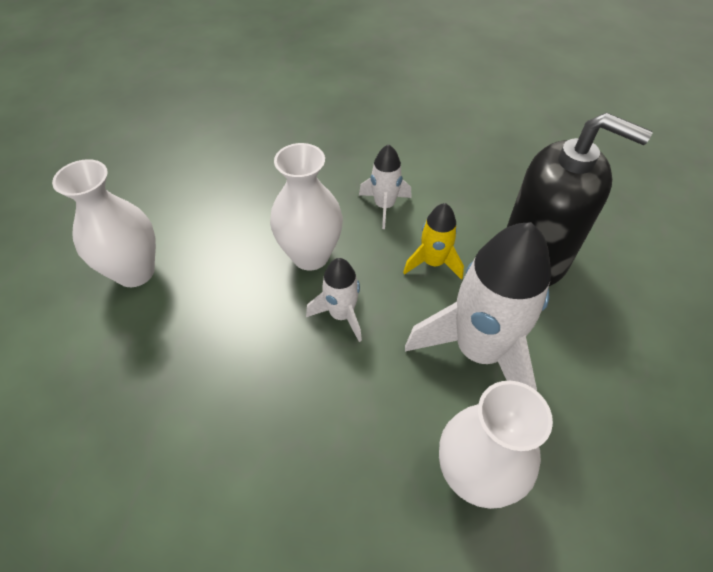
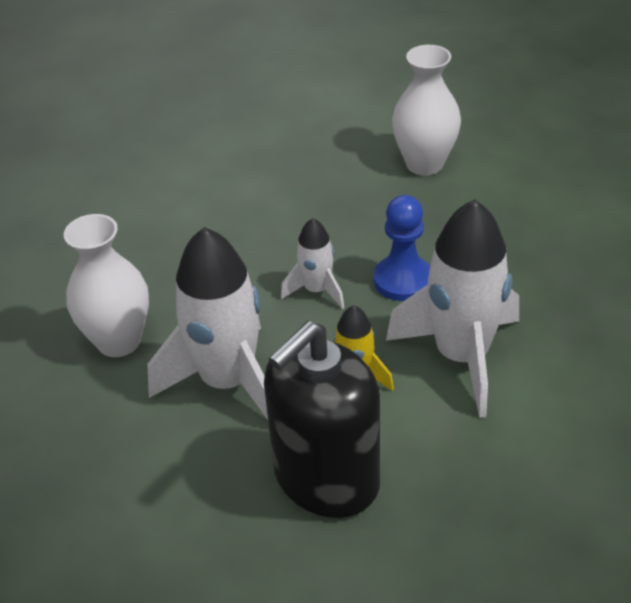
camera: 110 degrees right, 10 degrees down
(310, 256) = (403, 280): white vase -> blue pawn
(384, 206) = (462, 356): white rocket -> white rocket, size x1.98

